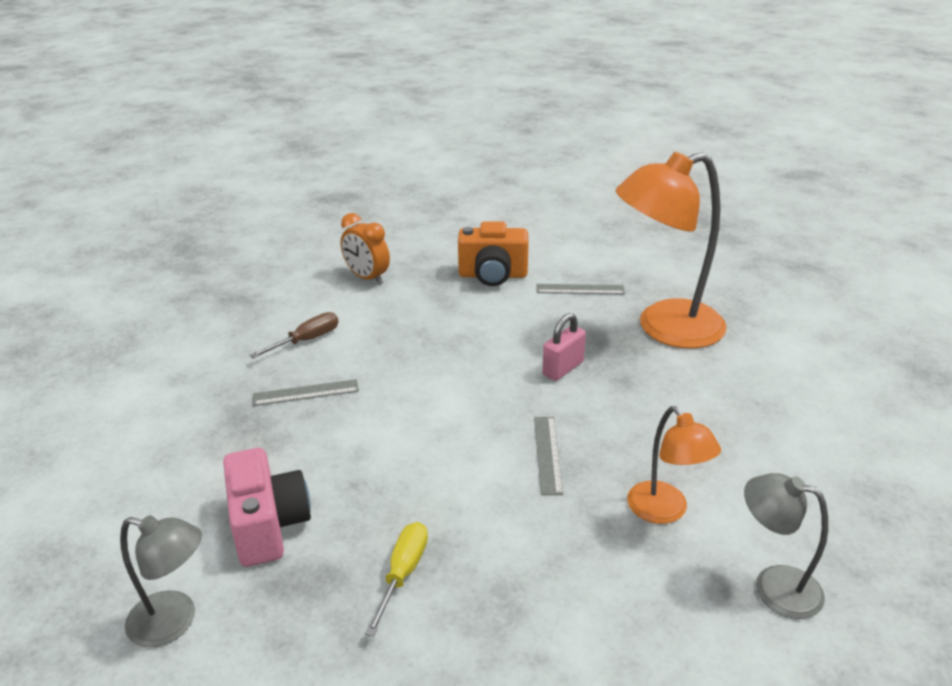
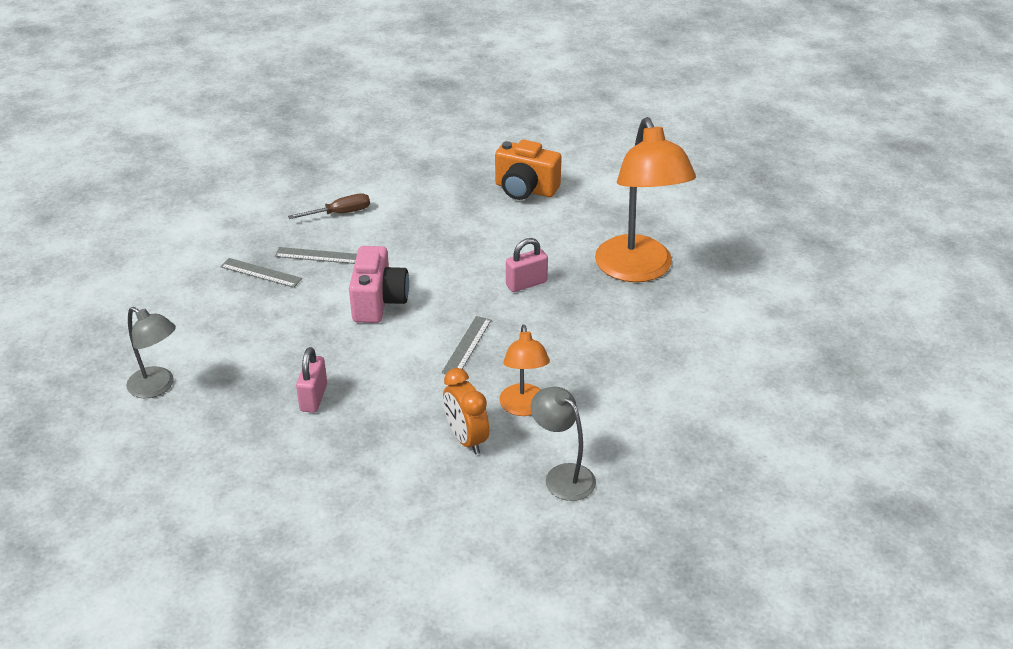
camera: 20 degrees right, 5 degrees up
(268, 526) = (243, 344): pink camera -> pink camera (378, 302)
(367, 278) = (418, 169): orange clock -> orange clock (466, 439)
(403, 573) = (314, 397): yellow screwdriver -> pink padlock
(580, 289) = (591, 219): grey ruler -> grey ruler (261, 273)
(664, 328) = (638, 270): orange lamp -> orange lamp turned 105 degrees counterclockwise

